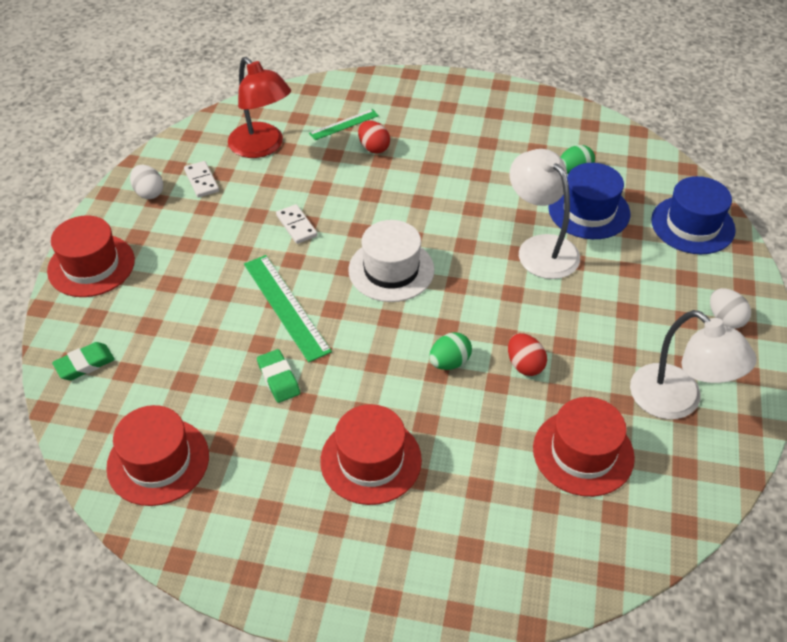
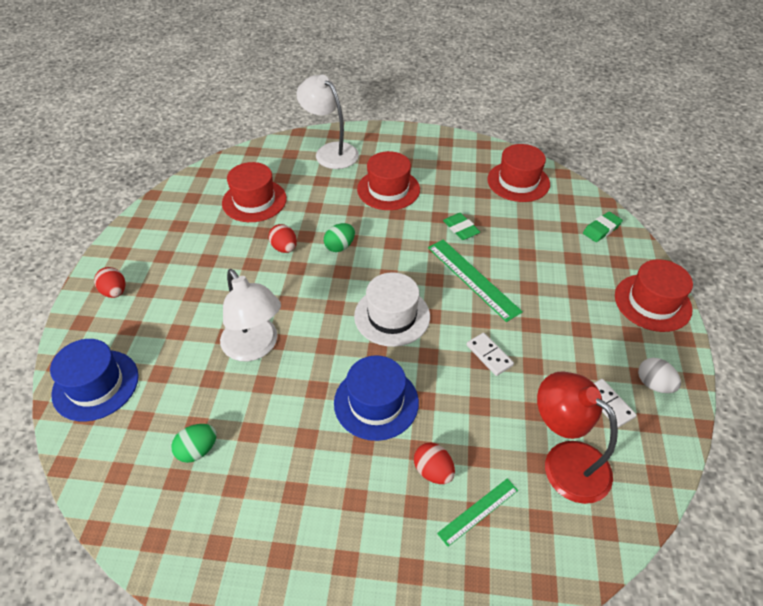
camera: 175 degrees right, 0 degrees up
(589, 211) = (197, 395): blue hat -> blue hat (376, 402)
(677, 401) = (181, 232): white lamp -> white lamp (330, 151)
(725, 319) = (115, 292): white egg -> red egg

